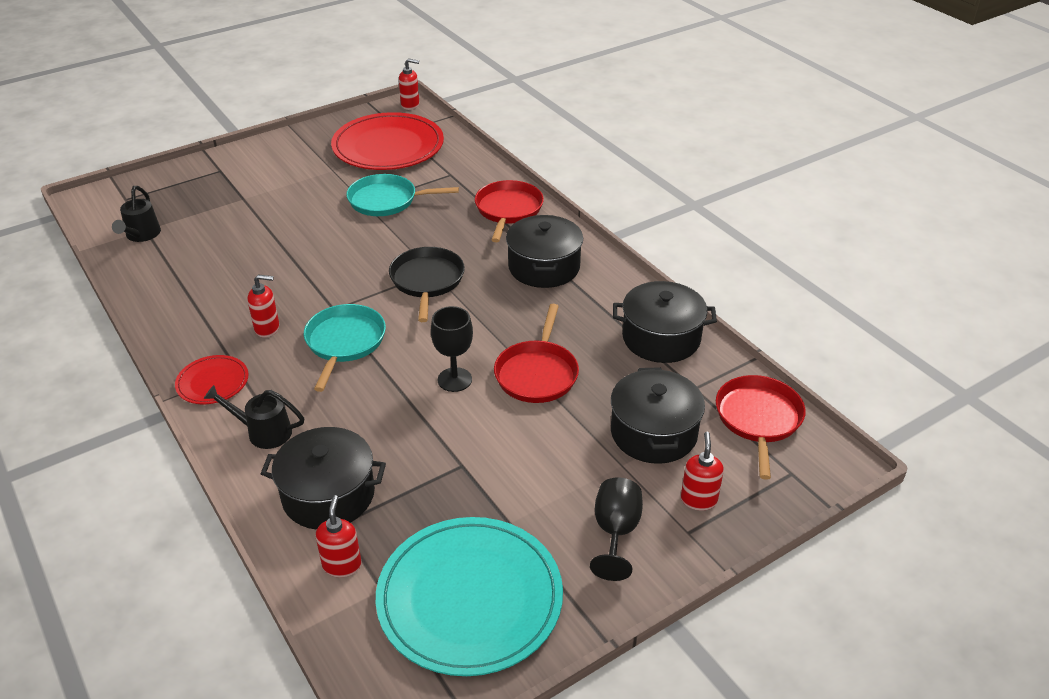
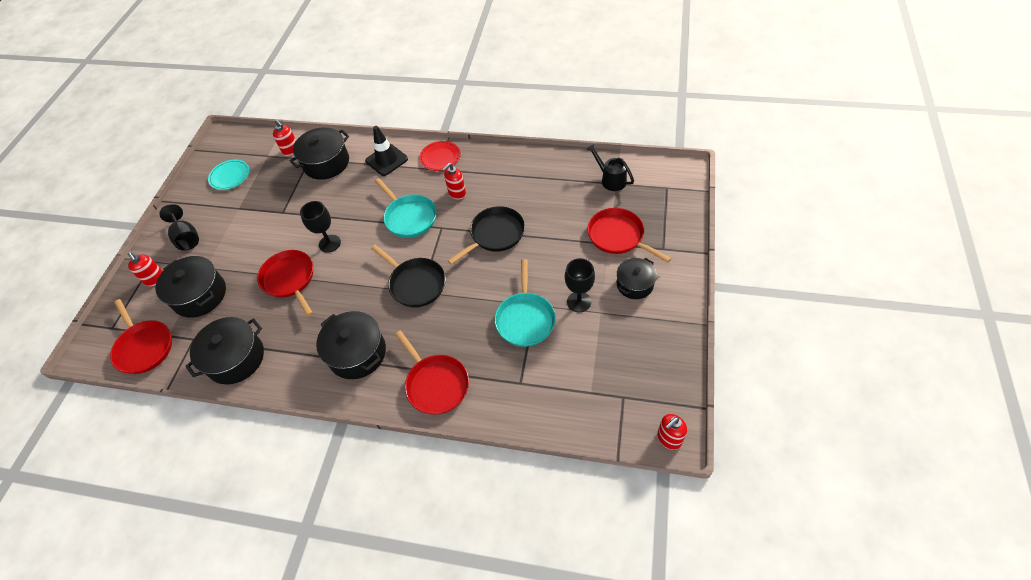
camera: 140 degrees right, 15 degrees up
(227, 198) = (618, 236): none -> red pan
(263, 432) = (386, 160): black watering can -> black traffic cone
(281, 167) = (634, 284): none -> black pot
(303, 267) = (495, 234): none -> black pan
(333, 184) = (579, 302): none -> black goblet
(386, 200) = (525, 319): turquoise pan -> turquoise pan turned 135 degrees clockwise
(388, 146) = (604, 370): red plate -> none
(470, 598) = (230, 176): turquoise plate -> turquoise plate, size x0.48

